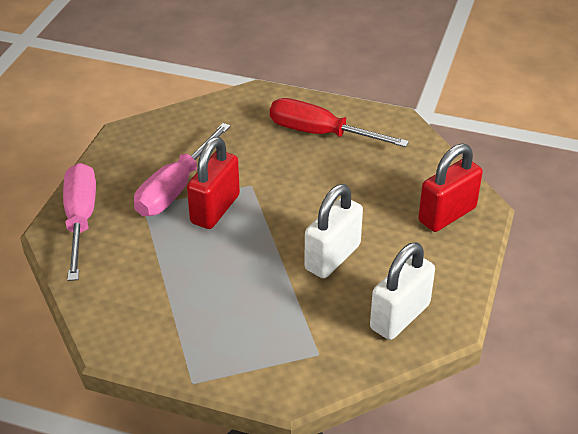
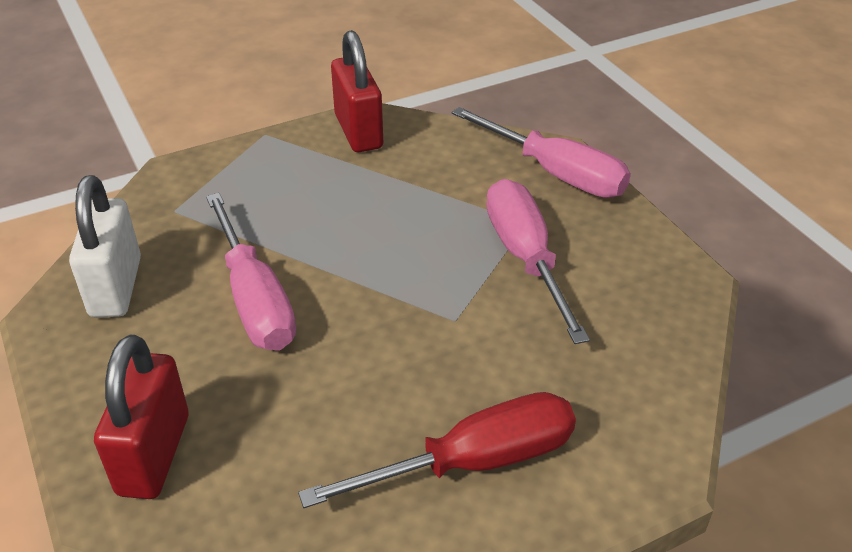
camera: 135 degrees right, 0 degrees up
(215, 209) = (450, 265): red padlock -> red padlock (358, 132)
(332, 257) = (255, 299): white padlock -> pink screwdriver

